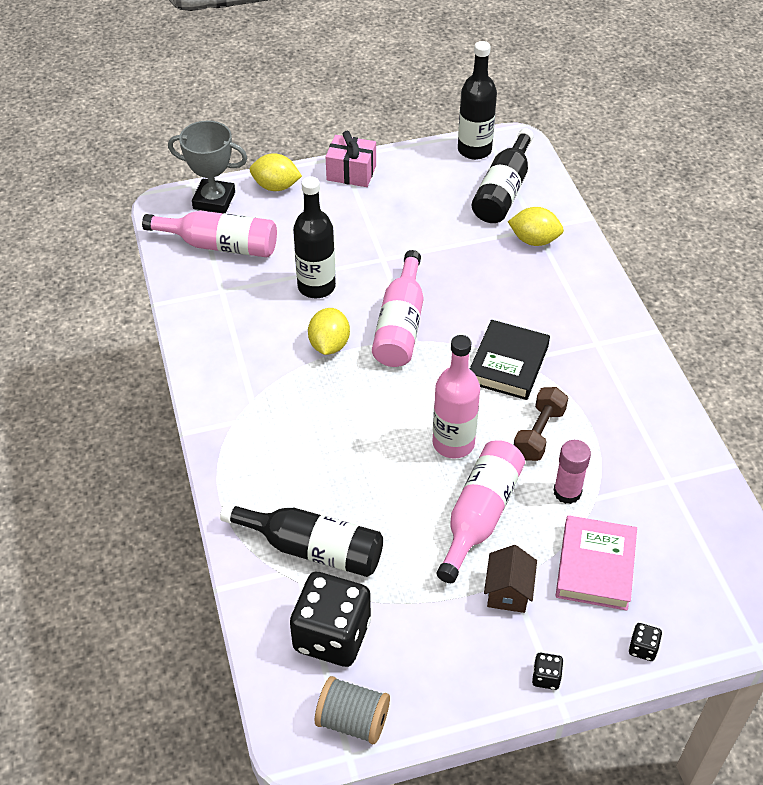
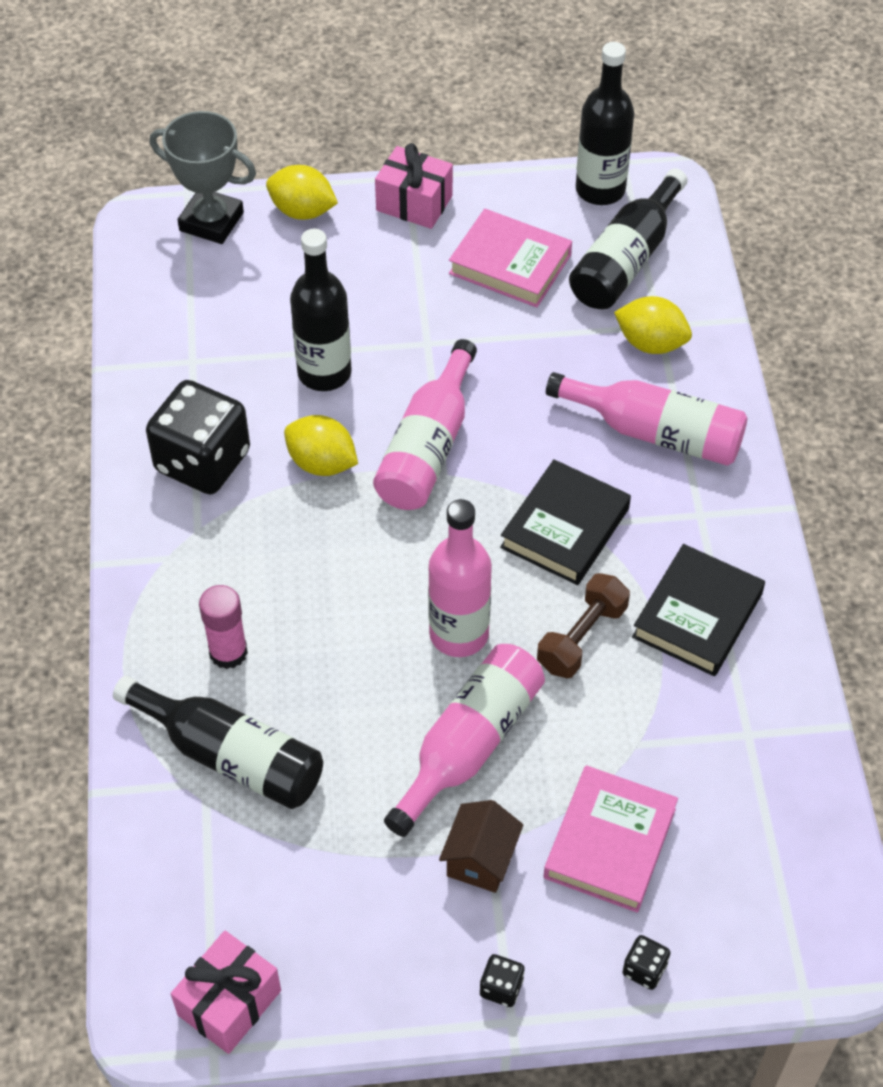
camera: 10 degrees right, 5 degrees up
(220, 245) = (205, 292): pink bottle -> pink bottle (656, 433)
(329, 345) = (322, 463): yellow lemon -> yellow lemon turned 75 degrees counterclockwise
(332, 635) = (229, 882): black dice -> black dice (202, 461)
(352, 720) = (229, 1003): grey spool -> pink gift
(426, 203) = (510, 264): none -> pink book
(567, 492) = (599, 729): pink glue stick -> pink glue stick (228, 652)
(613, 408) = (697, 615): none -> black book

